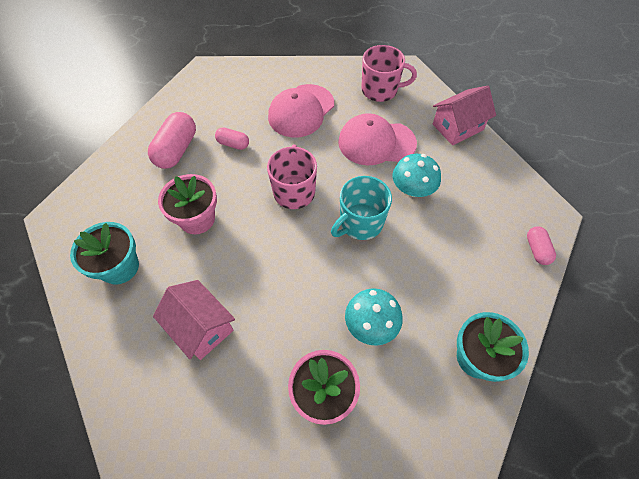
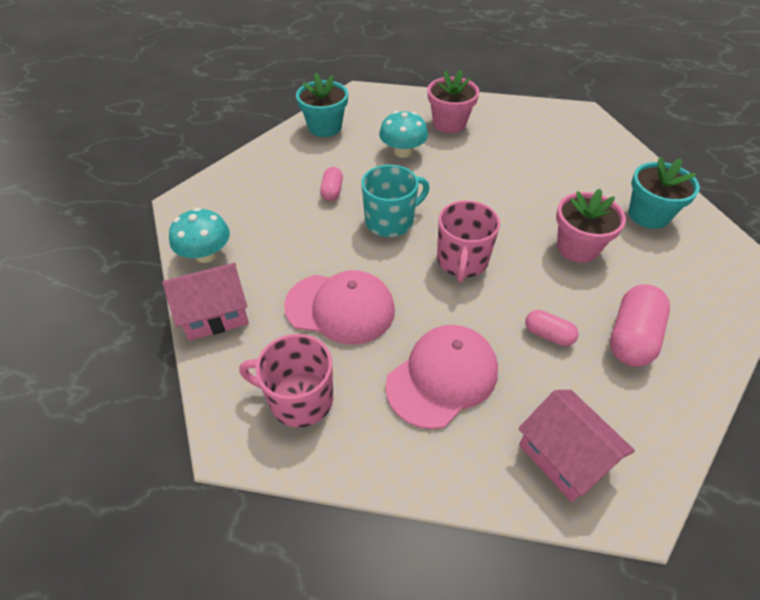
camera: 170 degrees left, 10 degrees down
(201, 327) = (552, 166): pink house -> pink house (564, 456)
(412, 189) = (318, 246): turquoise mushroom -> turquoise mushroom (206, 254)
(536, 250) = (223, 179): pink capsule -> pink capsule (332, 191)

